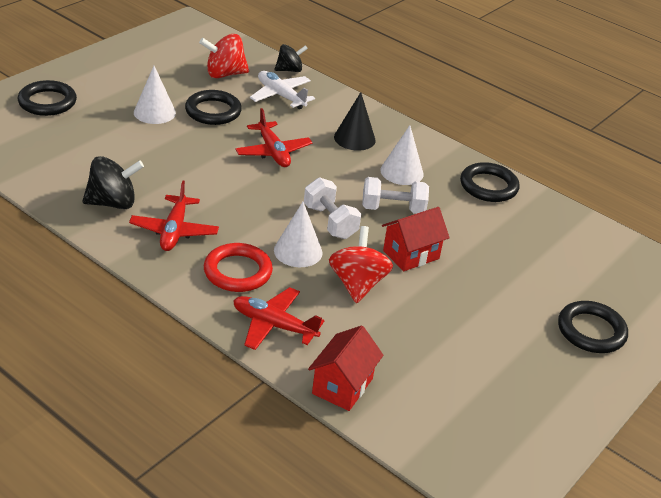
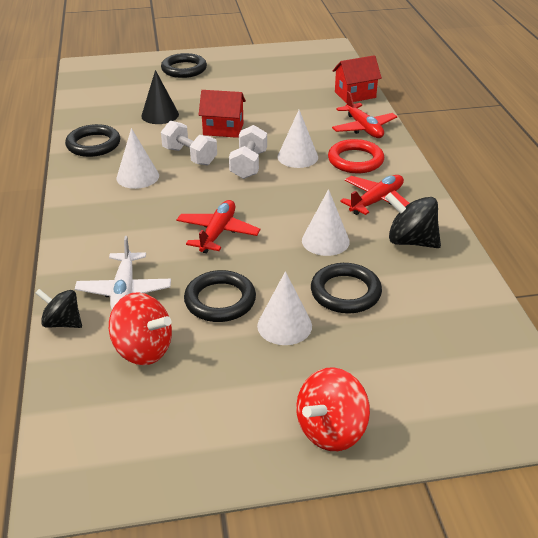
camera: 135 degrees left, 0 degrees up
(47, 102) = (401, 396): black ring -> black ring (345, 292)
(184, 177) = (325, 241): none -> white cone
(354, 138) = (127, 217): black cone -> black cone (160, 115)
(357, 284) = (283, 128): red spinning top -> red spinning top (331, 430)

